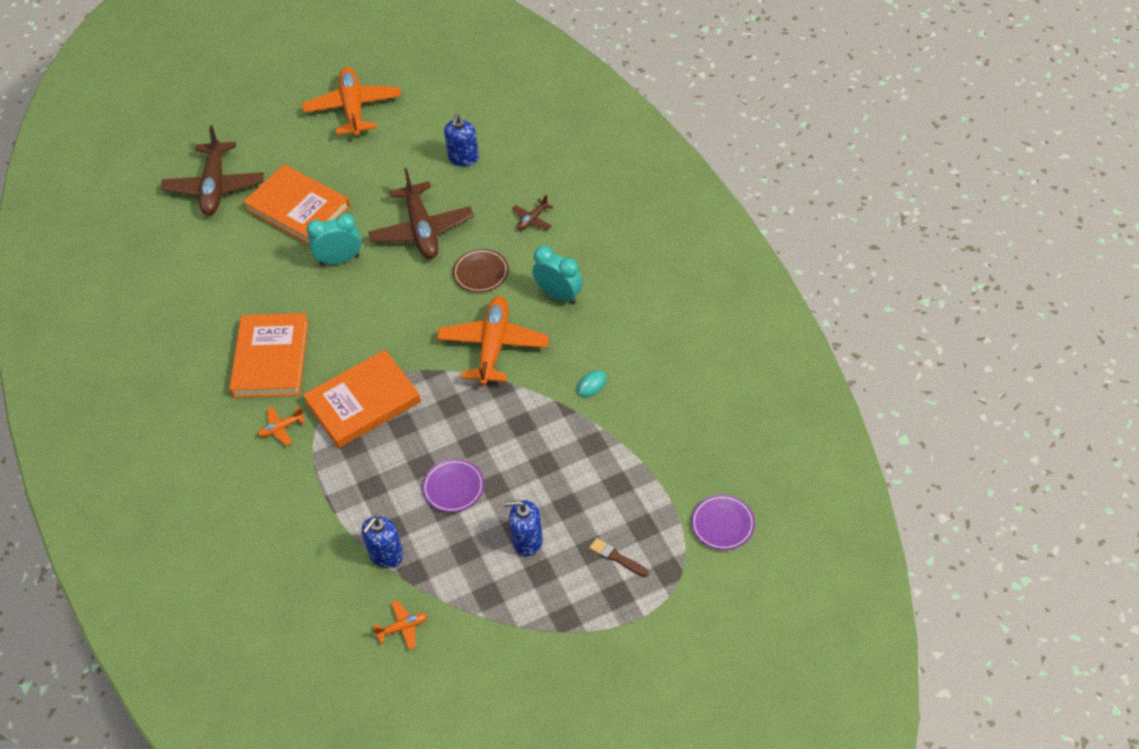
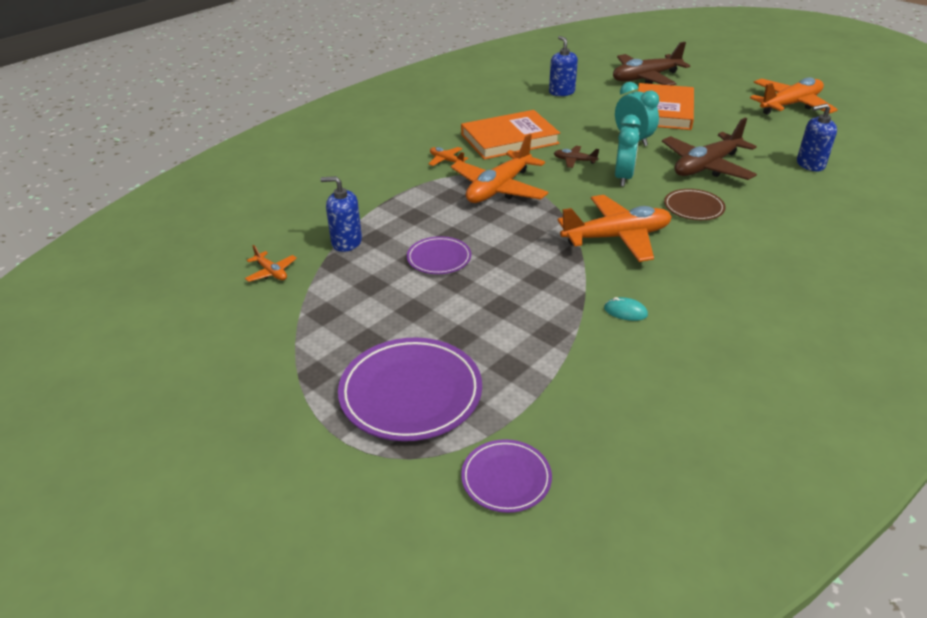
camera: 65 degrees right, 15 degrees down
(363, 402) = (499, 188): orange book -> orange plane
(527, 541) = (401, 321): blue soap dispenser -> blue soap dispenser (561, 92)
(532, 219) = (789, 219): brown plane -> brown plane (574, 161)
(559, 295) = (716, 259): turquoise clock -> turquoise clock (623, 178)
(617, 557) = (411, 393): brown brush -> purple plate

